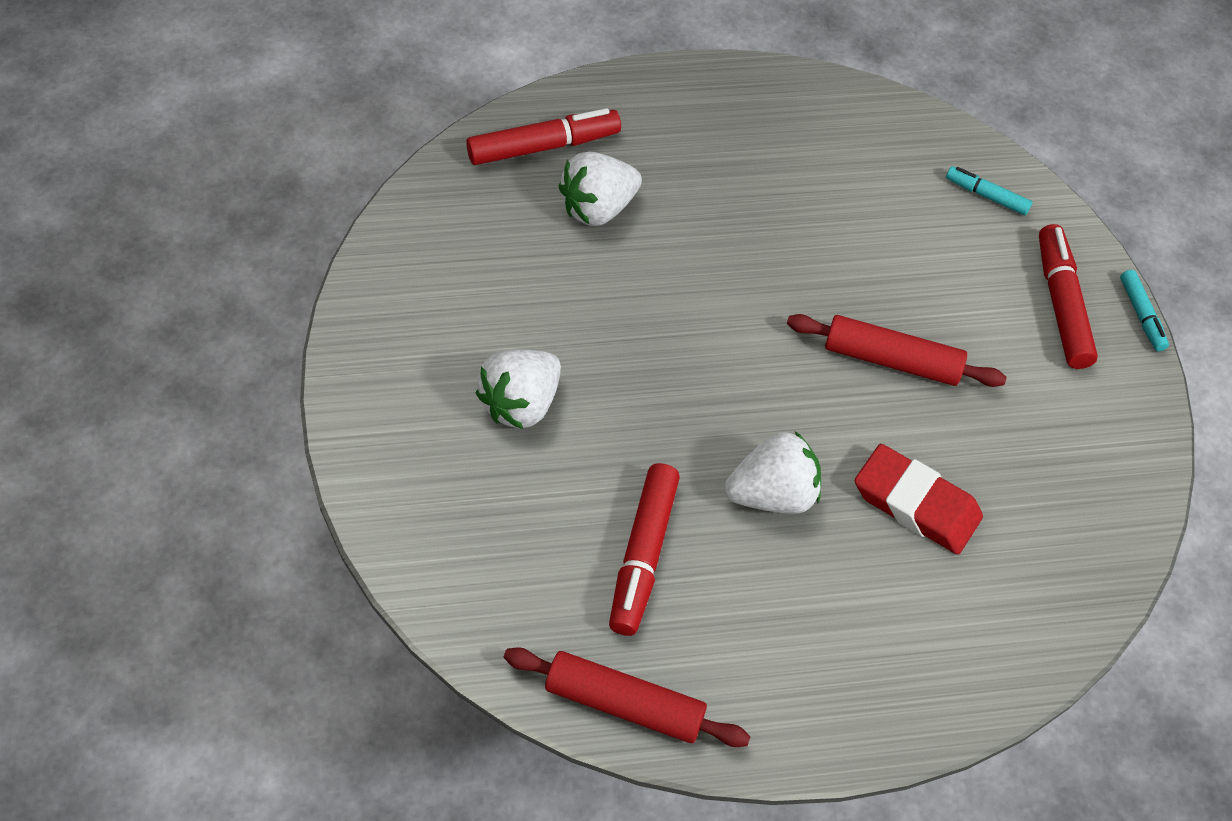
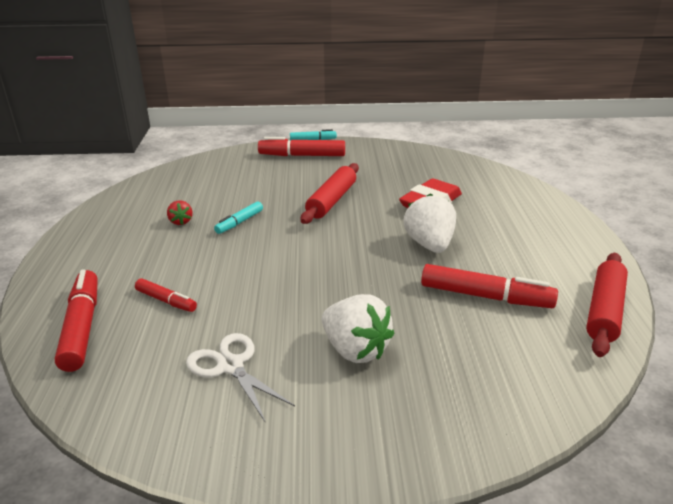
camera: 80 degrees left, 25 degrees down
(487, 290) = (230, 366): none -> white scissors
(598, 208) = (166, 301): white strawberry -> red marker
(788, 182) = (181, 221): none -> red strawberry
(986, 196) = (222, 166): turquoise marker -> turquoise marker (239, 222)

